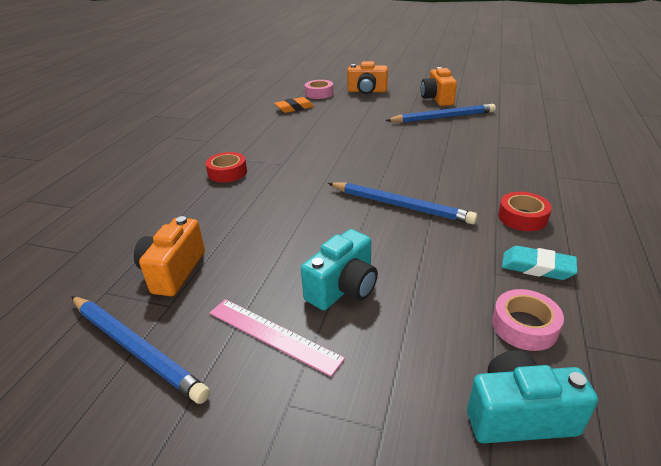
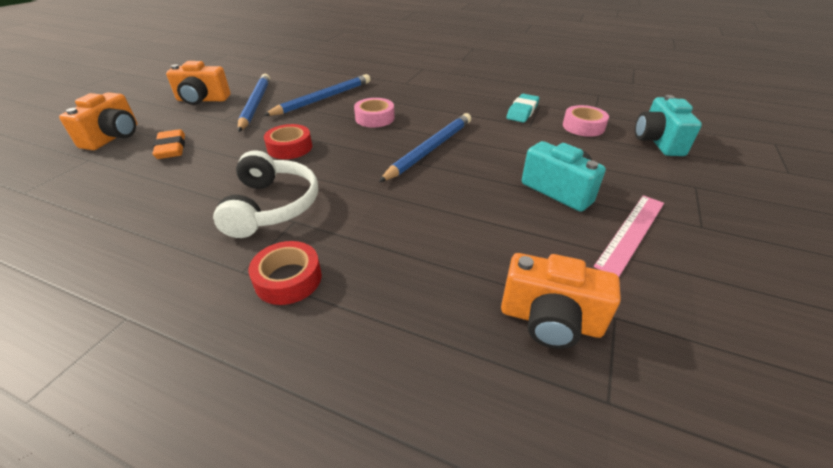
camera: 85 degrees left, 5 degrees up
(136, 348) = (693, 339): blue pencil -> blue pencil (323, 98)
(294, 108) = (94, 203): orange eraser -> orange eraser (171, 148)
(297, 153) = (271, 206): none -> white headphones
(319, 93) = (62, 176): pink tape -> pink tape (375, 118)
(522, 217) = (460, 104): red tape -> red tape (290, 147)

